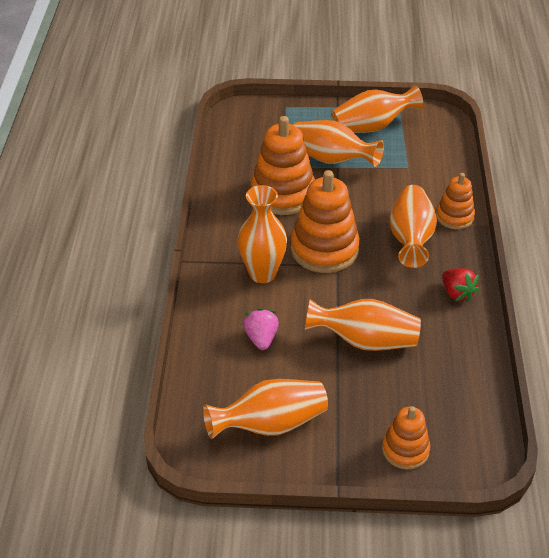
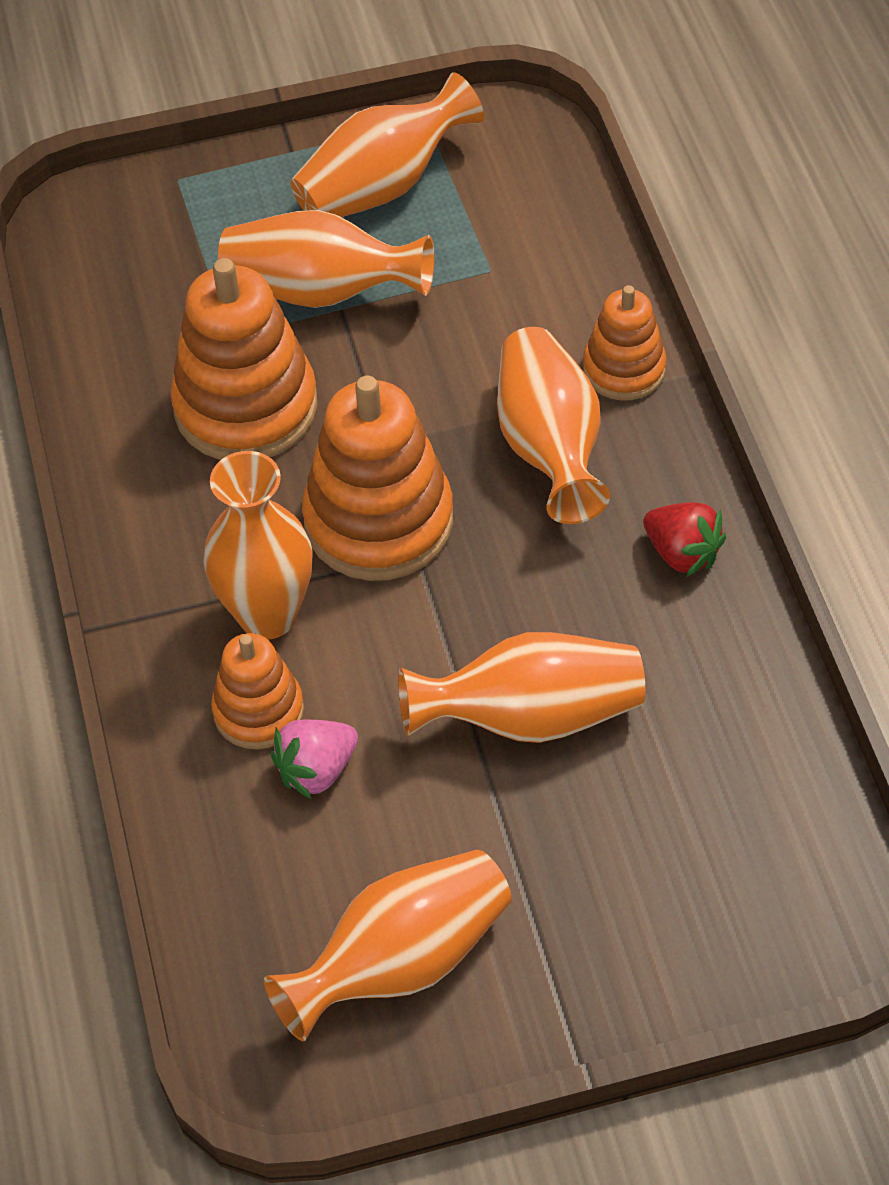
camera: 15 degrees left, 10 degrees up
(261, 338) = (317, 770): pink strawberry -> pink strawberry turned 105 degrees counterclockwise
(405, 450) = (685, 938): orange stacking toy -> orange stacking toy (258, 711)

